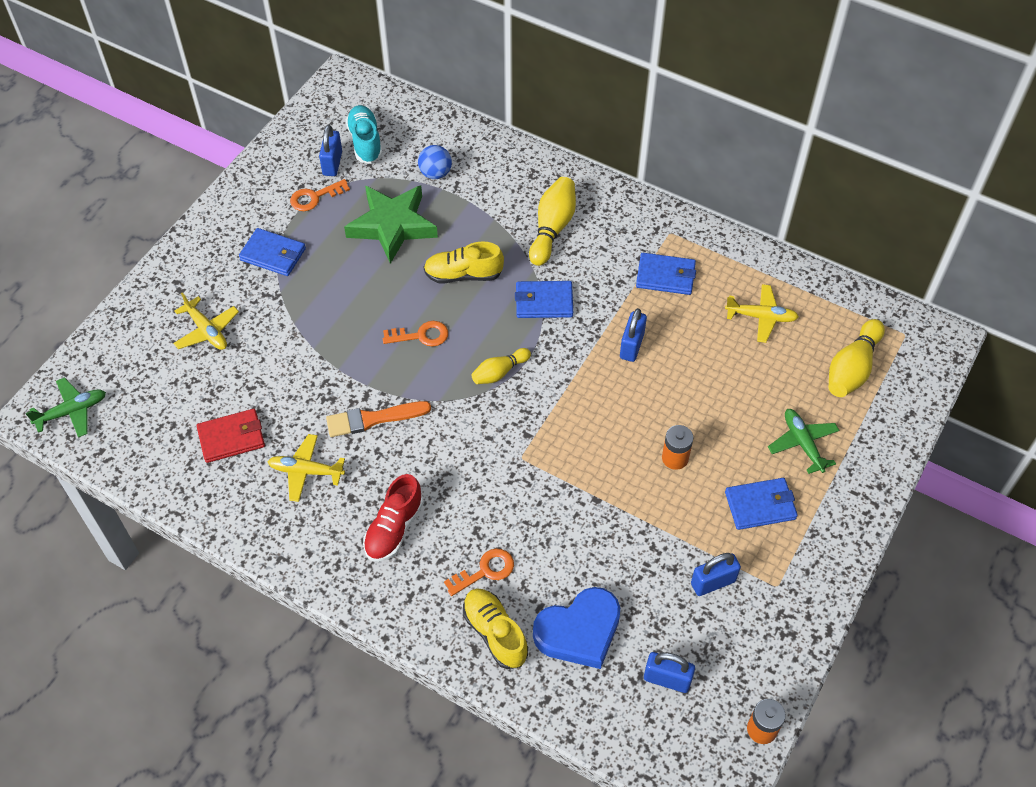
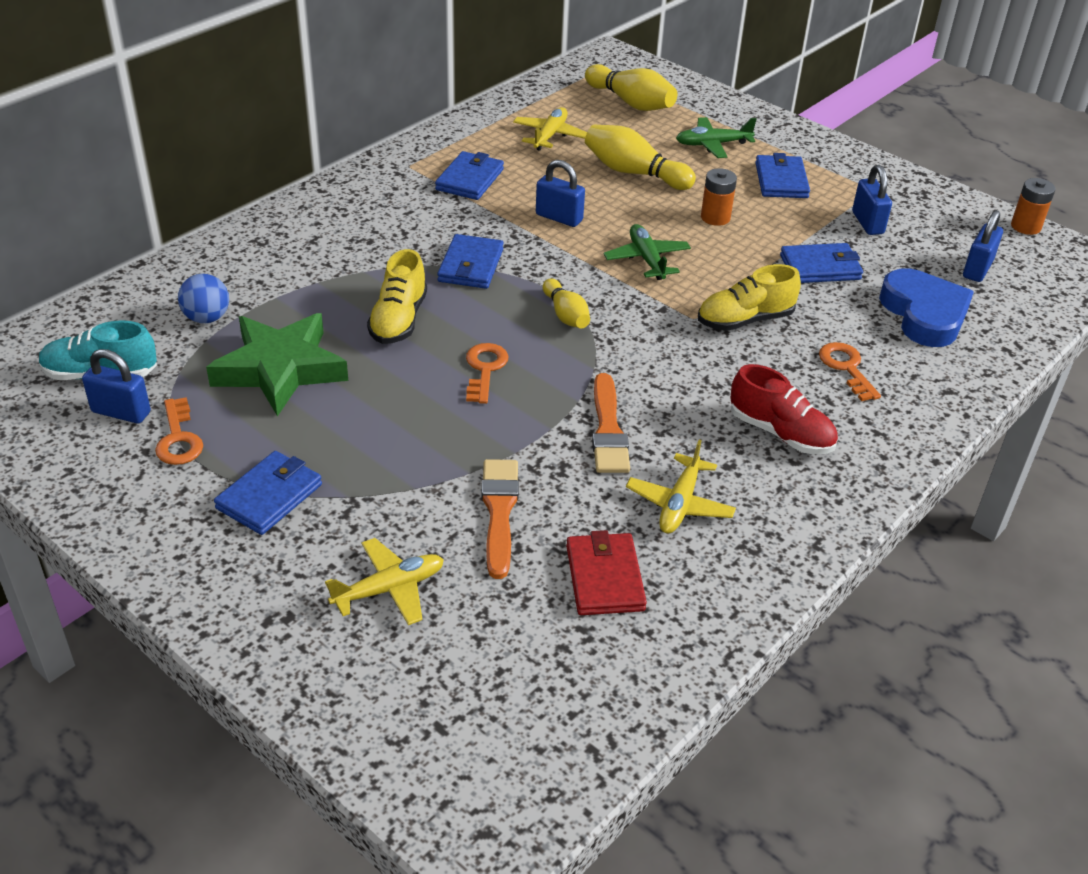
camera: 80 degrees left, 15 degrees down
(72, 411) = (498, 788): green plane -> green plane (646, 259)
(280, 371) = (499, 512): none -> orange brush
(495, 633) = (928, 373): yellow shoe -> yellow shoe (745, 320)
(552, 228) = (358, 241): yellow bowling pin -> yellow bowling pin (634, 173)
(624, 545) = (820, 267): none -> blue wallet

